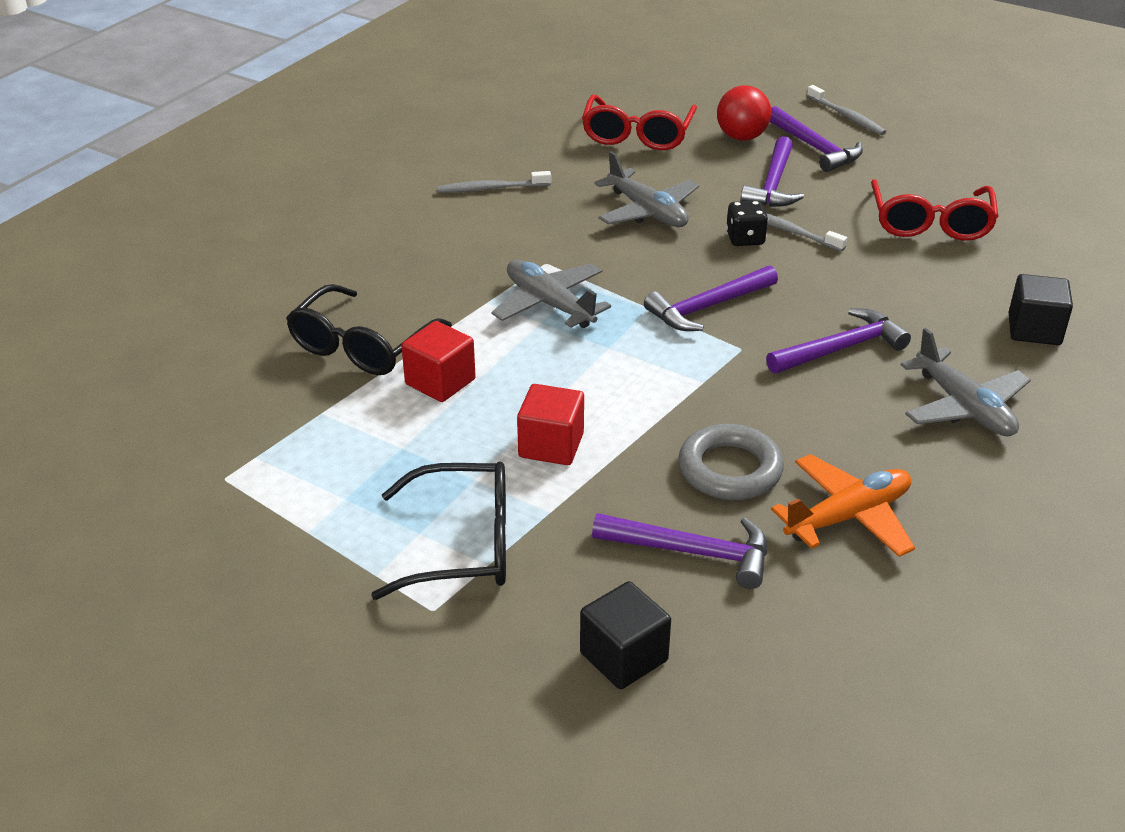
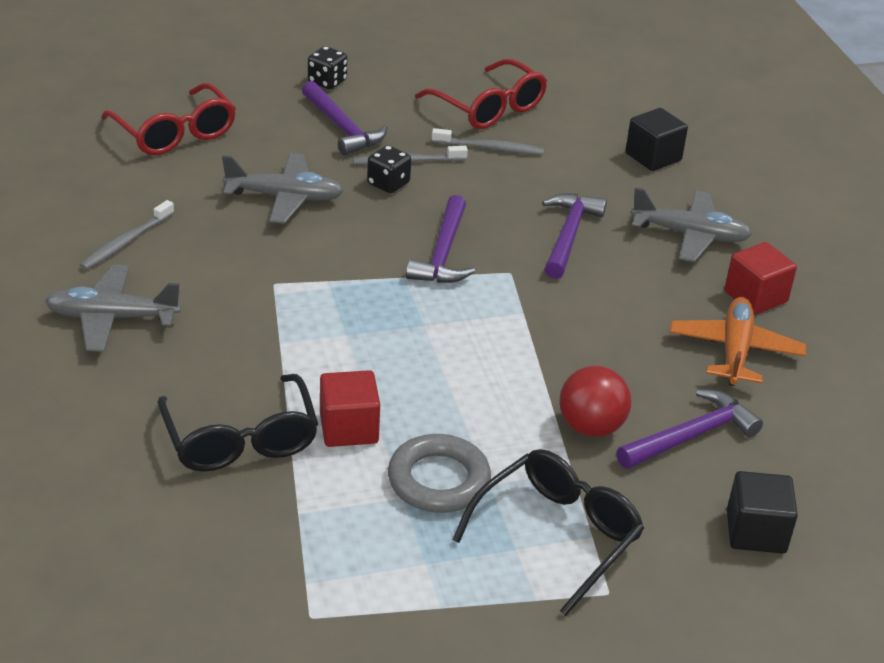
camera: 50 degrees left, 0 degrees up
(549, 304) = (330, 316): grey plane -> grey plane (112, 318)
(551, 445) = (500, 424): red cube -> red cube (755, 297)
(730, 469) = (630, 364): grey ring -> grey ring (438, 480)
(741, 137) = (260, 97): red ball -> red ball (591, 427)
(815, 148) = (327, 82): purple hammer -> black dice
(846, 116) = (311, 44): grey toothbrush -> grey toothbrush (489, 148)

